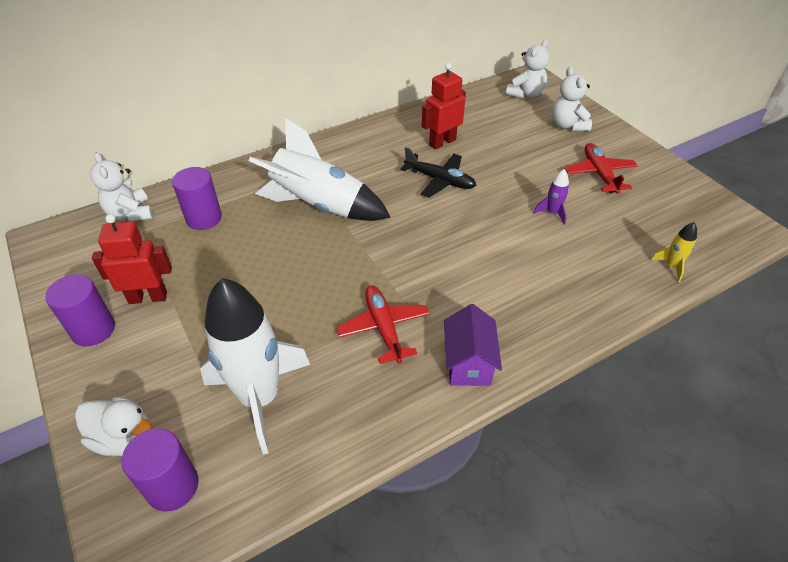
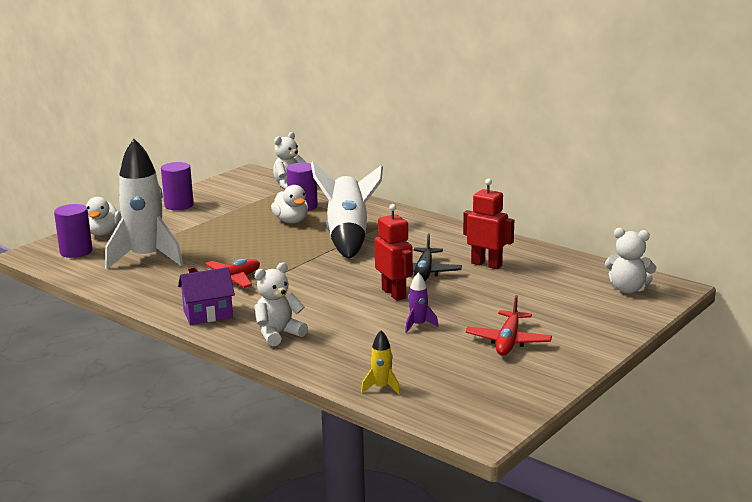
camera: 70 degrees right, 25 degrees down
(148, 297) = (214, 211): red robot -> red robot (394, 294)
(242, 237) = (291, 221): none -> white duck
(567, 125) = (587, 317): white teddy bear -> white teddy bear (278, 334)
(599, 174) = (508, 341): red plane -> red plane turned 135 degrees clockwise

